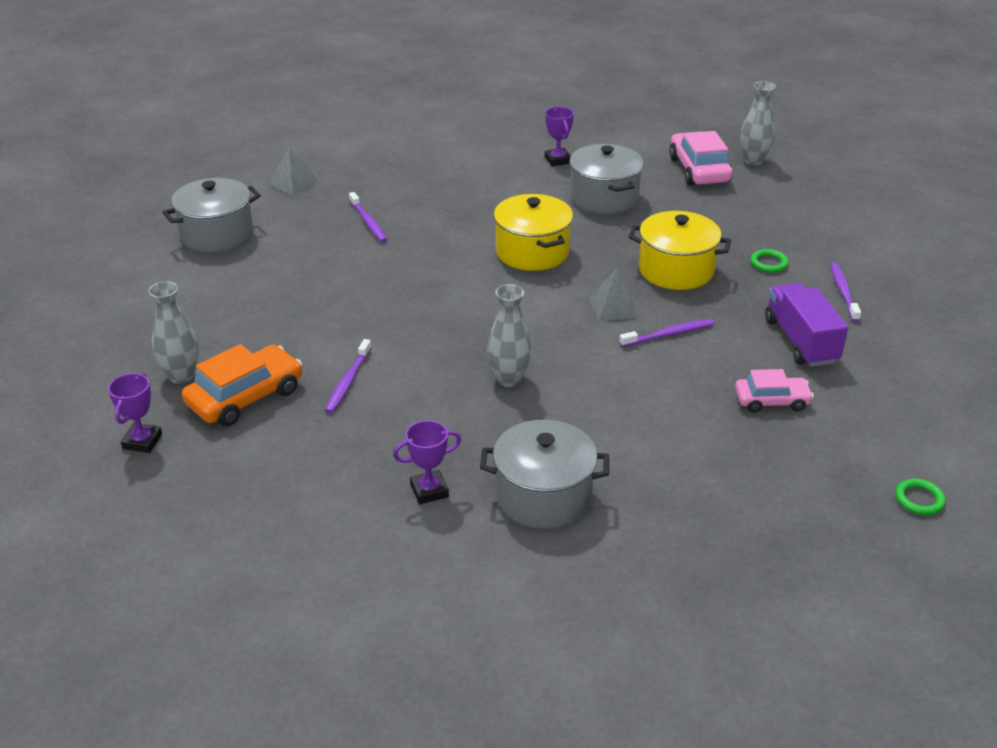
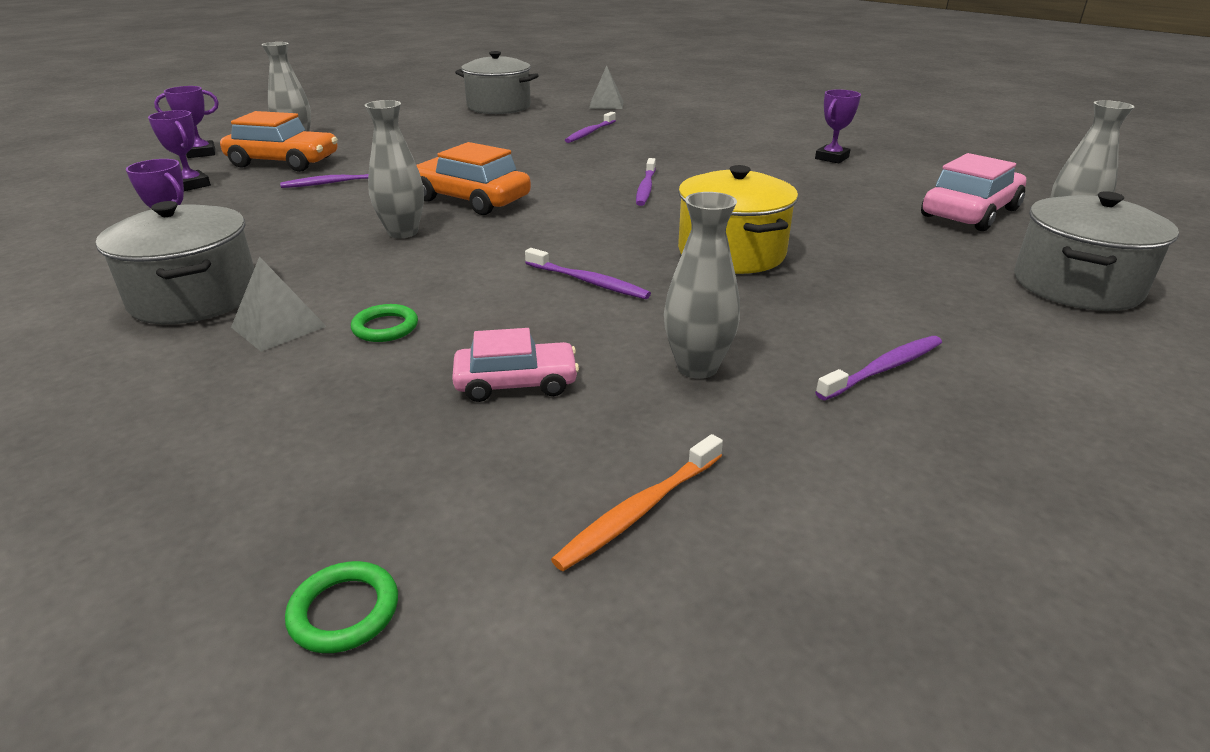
camera: 55 degrees right, 5 degrees down
(254, 463) = (191, 185): none -> purple trophy
(470, 330) = (470, 199): none -> orange car
(532, 252) = (645, 188): yellow pot -> purple toothbrush
(604, 198) = (806, 189): grey pot -> grey pot (1076, 286)
(613, 307) = (601, 243): grey pyramid -> grey pyramid (278, 327)
(768, 263) = (851, 299): green ring -> green ring (385, 327)
(771, 401) = (516, 383): pink car -> pink car turned 60 degrees counterclockwise
(800, 341) = (697, 367): purple truck -> grey vase
(903, 405) = (639, 511): none -> orange toothbrush

